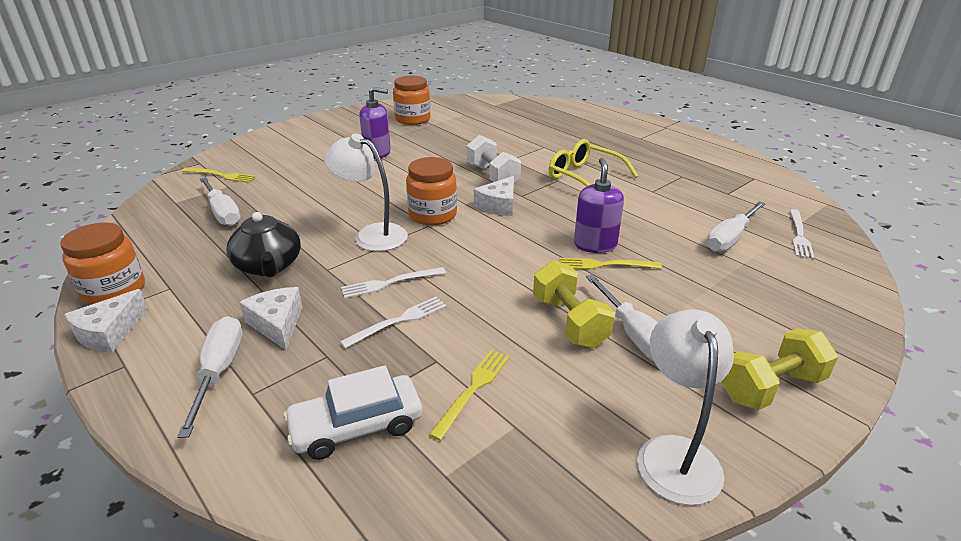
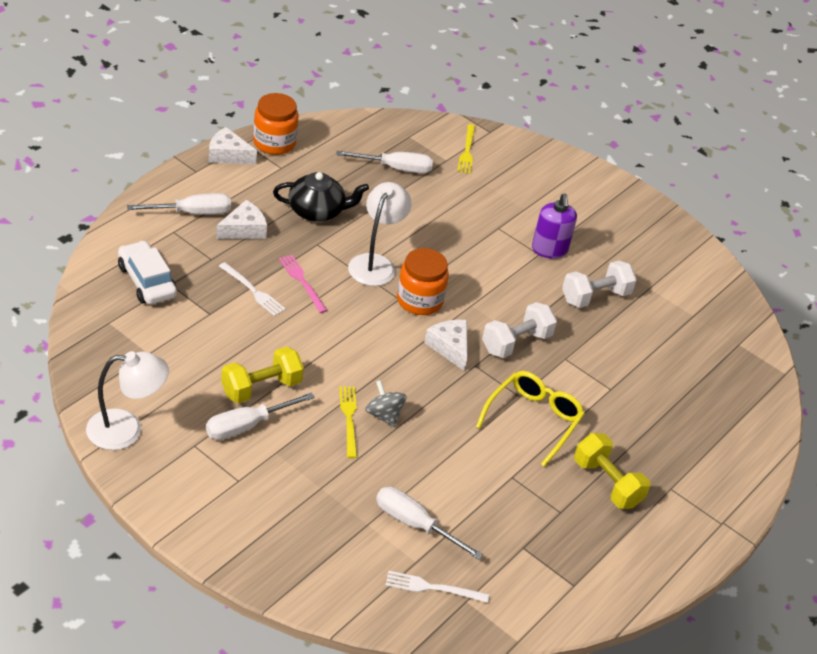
camera: 75 degrees right, 10 degrees up
(223, 213) = (396, 168): white screwdriver -> white screwdriver turned 135 degrees counterclockwise
(268, 266) = (317, 211): black teapot -> black teapot turned 150 degrees counterclockwise
(390, 283) = (302, 282): white fork -> pink fork
(413, 119) = (658, 270): orange jar -> none
(439, 142) = (595, 297): none -> white dumbbell
(473, 390) = (181, 333): yellow fork -> none
(499, 205) = (450, 347): white cheese -> white cheese turned 45 degrees clockwise
(595, 245) = (384, 415): purple soap dispenser -> grey spinning top
(771, 387) = (191, 497): yellow dumbbell -> yellow dumbbell (607, 483)

